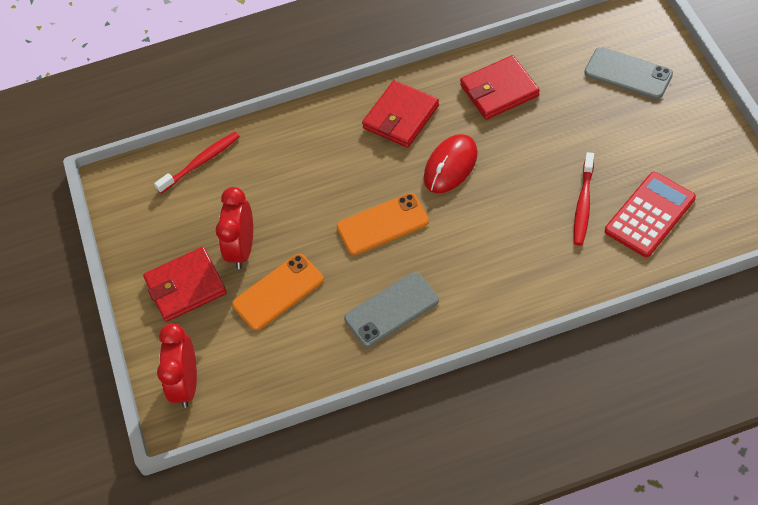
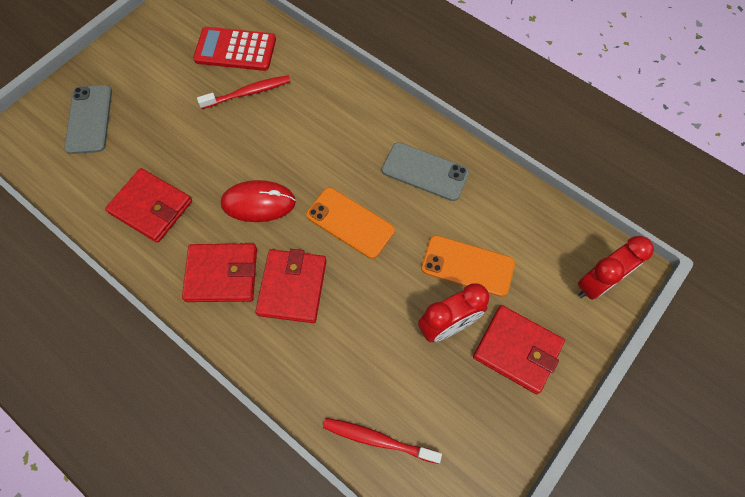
camera: 130 degrees left, 10 degrees up
(355, 158) = (292, 287): none -> red wallet

